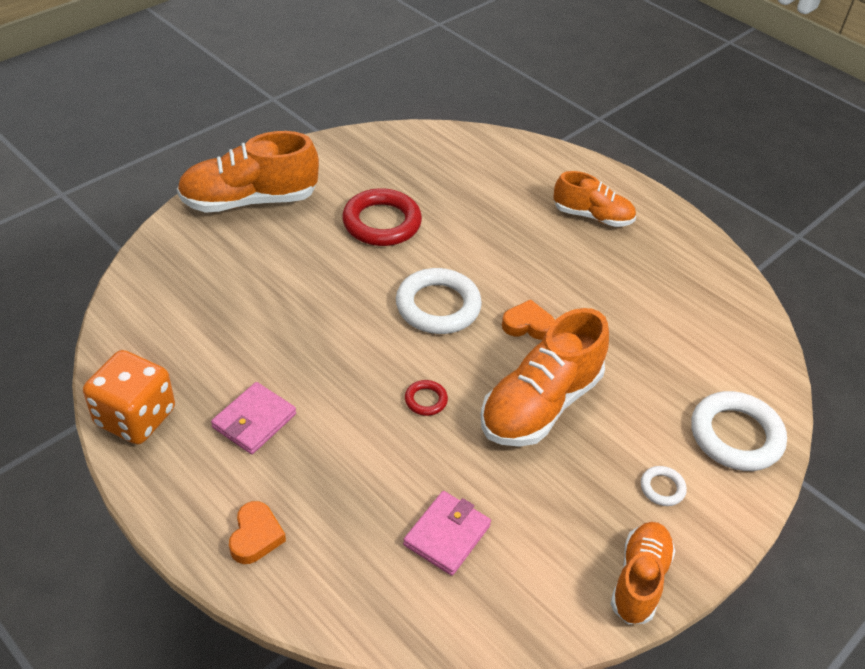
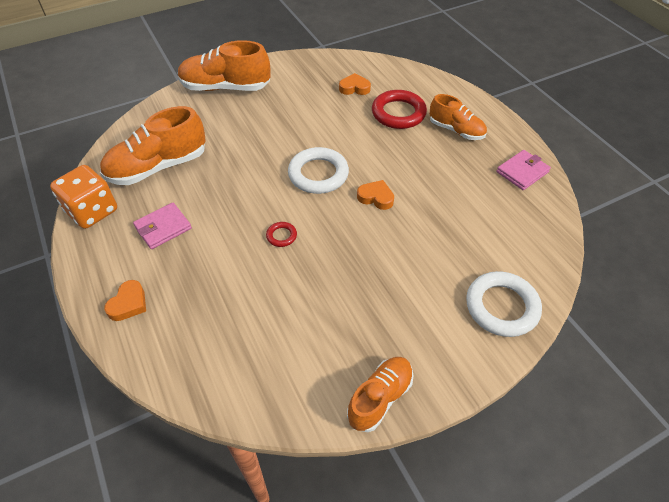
camera: 20 degrees right, 5 degrees up
(382, 223) = (305, 113): red ring -> red ring (398, 113)
(434, 176) = (354, 88): none -> orange heart
(447, 535) = (254, 332): pink wallet -> pink wallet (522, 172)
(540, 404) = (361, 254): orange shoe -> orange shoe (158, 167)
(662, 488) = (427, 333): white ring -> none

